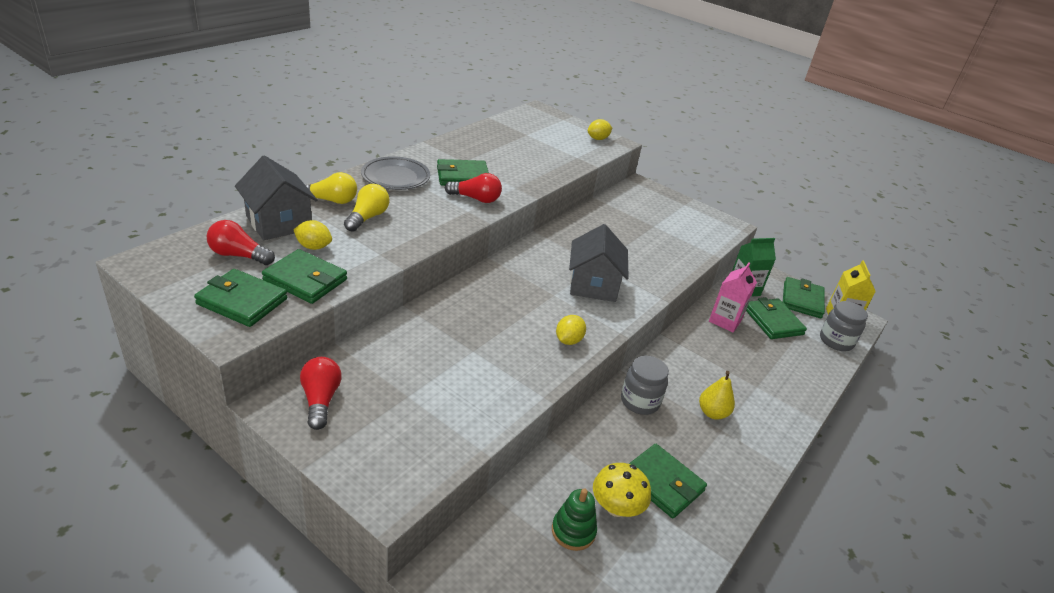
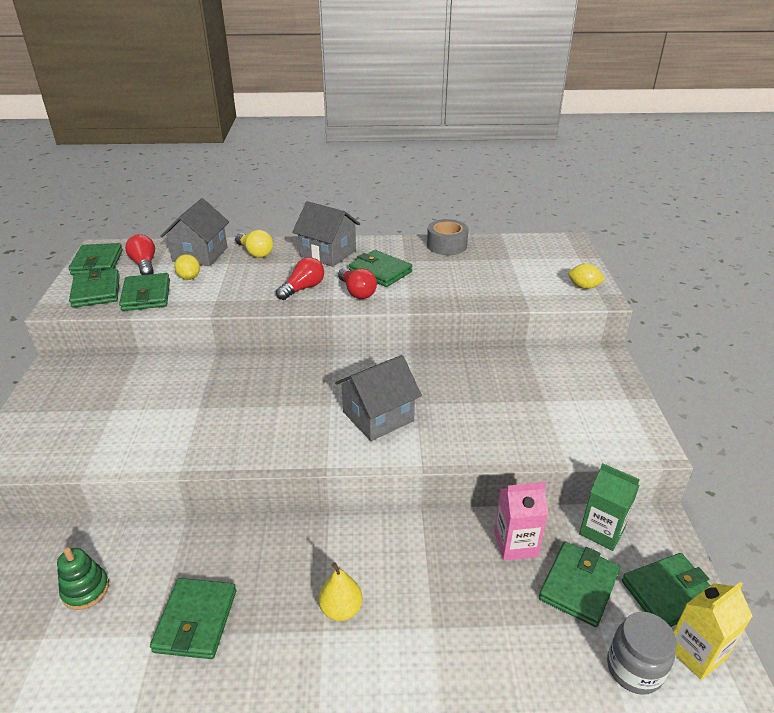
camera: 55 degrees right, 0 degrees up
(176, 276) = (97, 262): none -> green wallet
(320, 400) = (73, 380): red light bulb -> red light bulb (303, 288)
(367, 217) = (255, 273): yellow light bulb -> none
(395, 177) = (328, 253): grey plate -> grey house
(471, 139) = (446, 245): none -> grey tape
(568, 340) = (274, 445): yellow lemon -> none
(616, 507) = (136, 603): yellow mushroom -> none
(640, 401) = (296, 546): grey jar -> none

